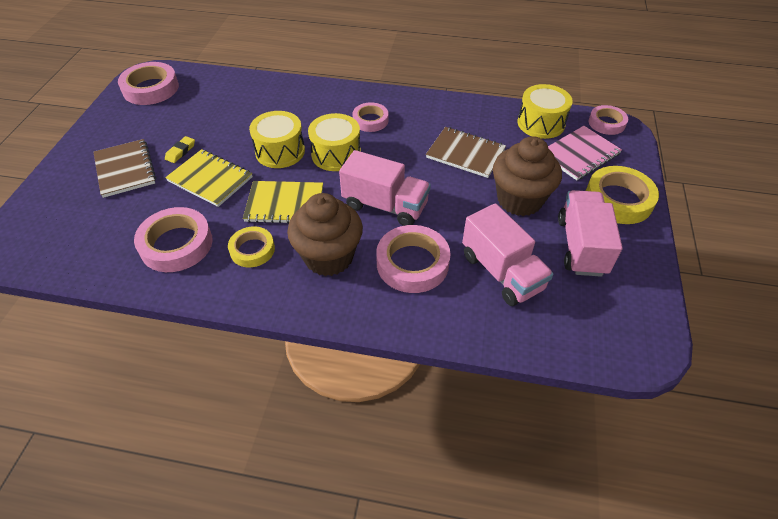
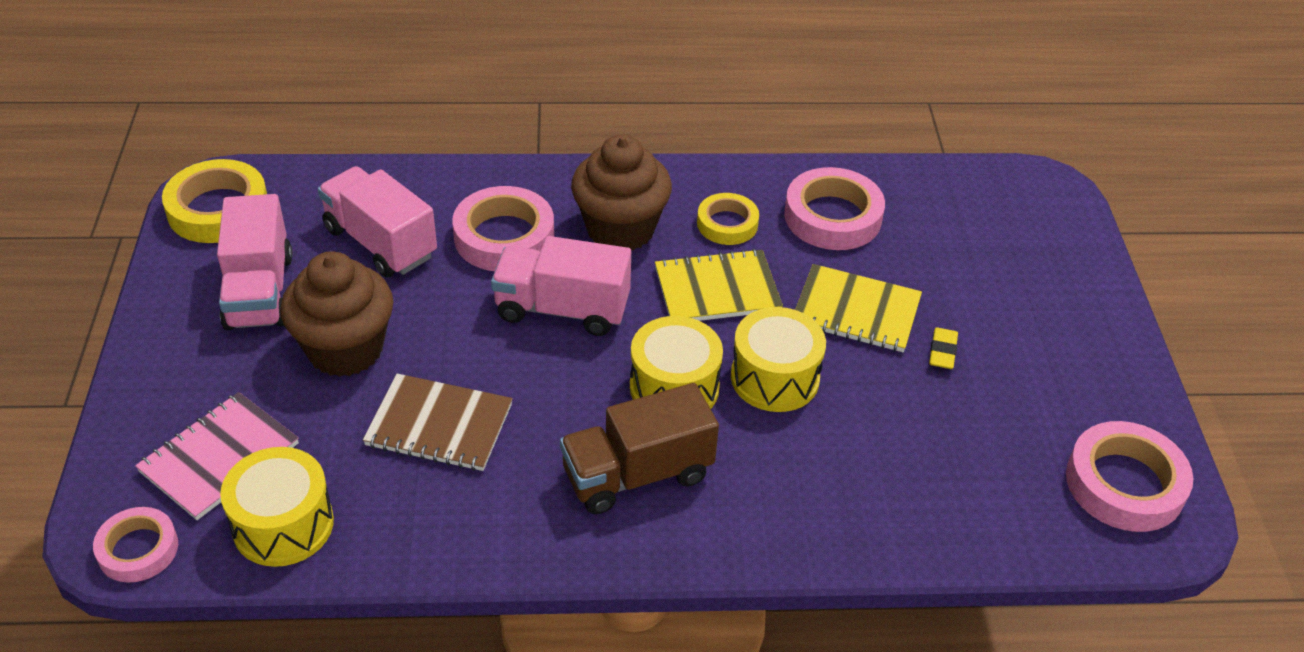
camera: 165 degrees right, 5 degrees down
(125, 169) = (1001, 307): brown notebook -> none
(370, 120) = (637, 474): pink tape -> brown truck
(618, 200) = (176, 374): yellow tape -> yellow tape (218, 209)

